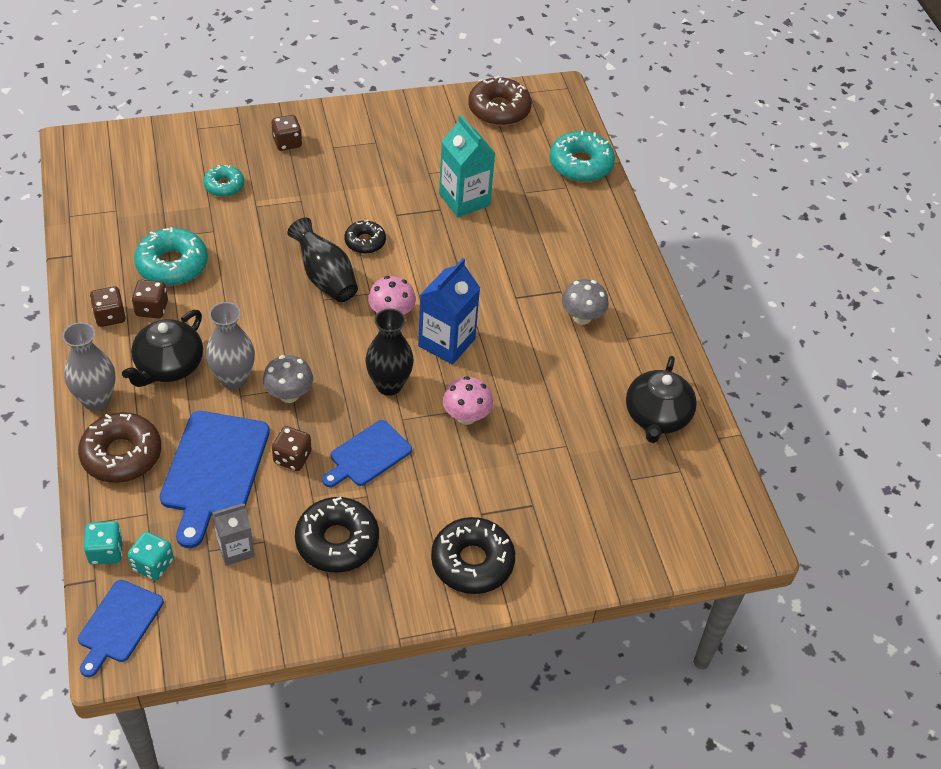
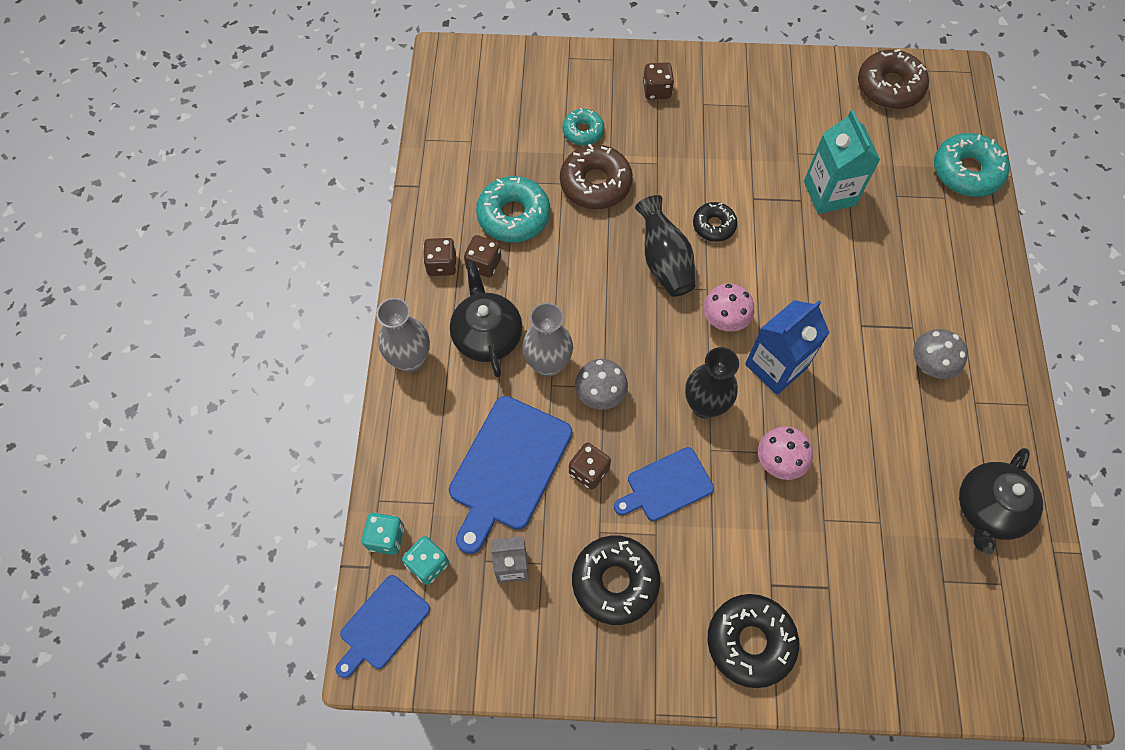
camera: 20 degrees right, 15 degrees up
(121, 455) = (422, 429): brown donut -> brown donut (595, 183)
(168, 366) = (487, 335): black teapot -> black teapot turned 120 degrees clockwise

